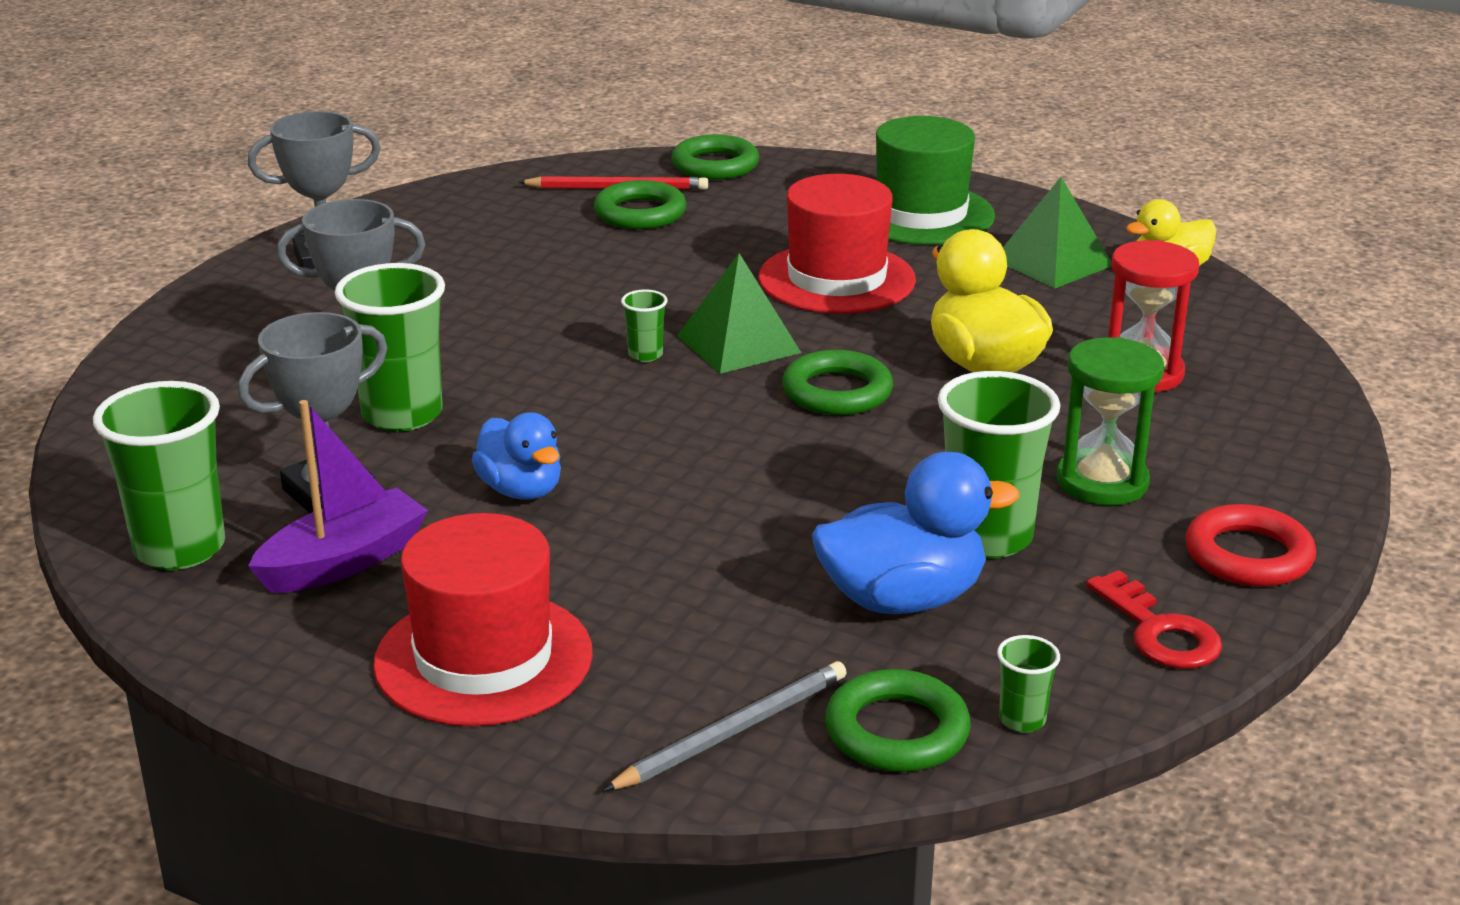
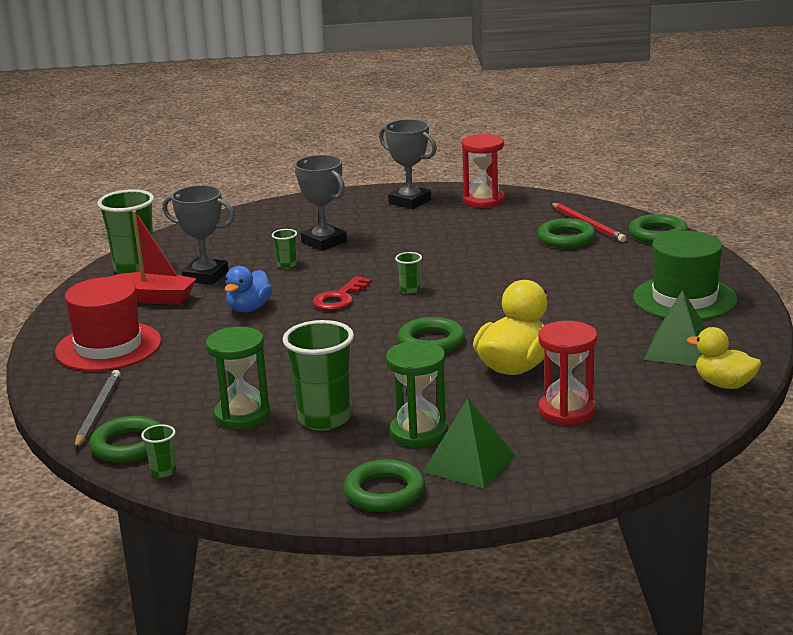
camera: 60 degrees right, 5 degrees down
(344, 561) = (155, 298): purple boat -> red boat
(402, 414) = (287, 265): green cup -> green cup, size x0.46
(420, 217) = (483, 201): none -> red hourglass
(733, 731) = (98, 411): grey pencil -> grey pencil turned 105 degrees counterclockwise
(739, 344) = (451, 305): green pyramid -> green pyramid (469, 463)
(836, 279) = (562, 303): red hat -> none
(902, 599) = (242, 415): blue duck -> green hourglass
(1159, 632) = (277, 486): red key -> red key (339, 298)
(1248, 555) = (384, 492): red ring -> green ring

